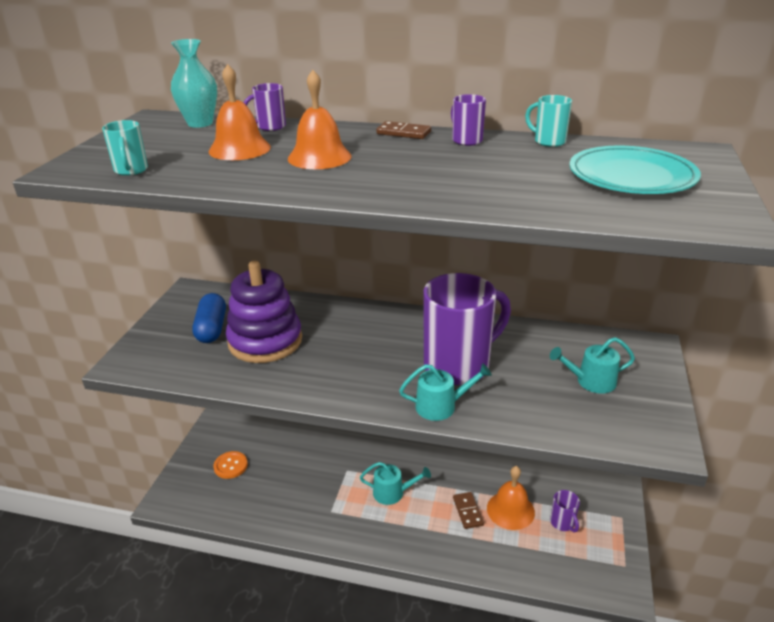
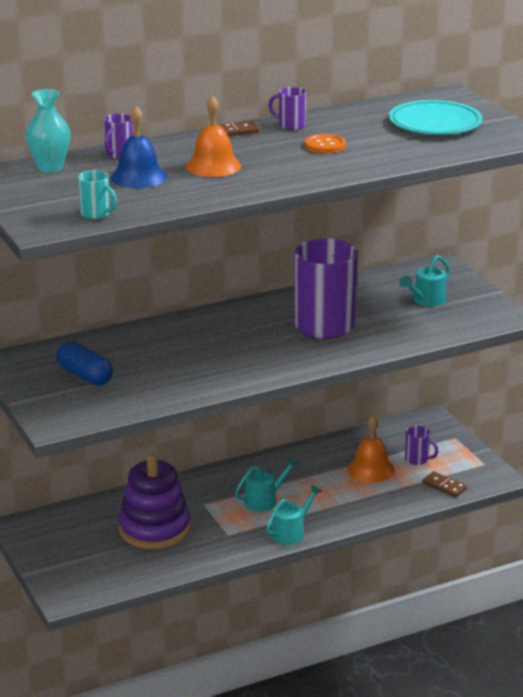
camera: 40 degrees left, 5 degrees down
(230, 466) = (90, 549): orange button -> orange button (325, 145)
(239, 149) = (138, 177): orange bell -> blue bell
(265, 341) = (149, 366): purple stacking toy -> purple stacking toy (154, 529)
(441, 406) = (347, 352): turquoise watering can -> turquoise watering can (291, 533)
(467, 511) = (339, 485): brown domino -> brown domino (444, 486)
(548, 141) = (347, 111): turquoise mug -> none

